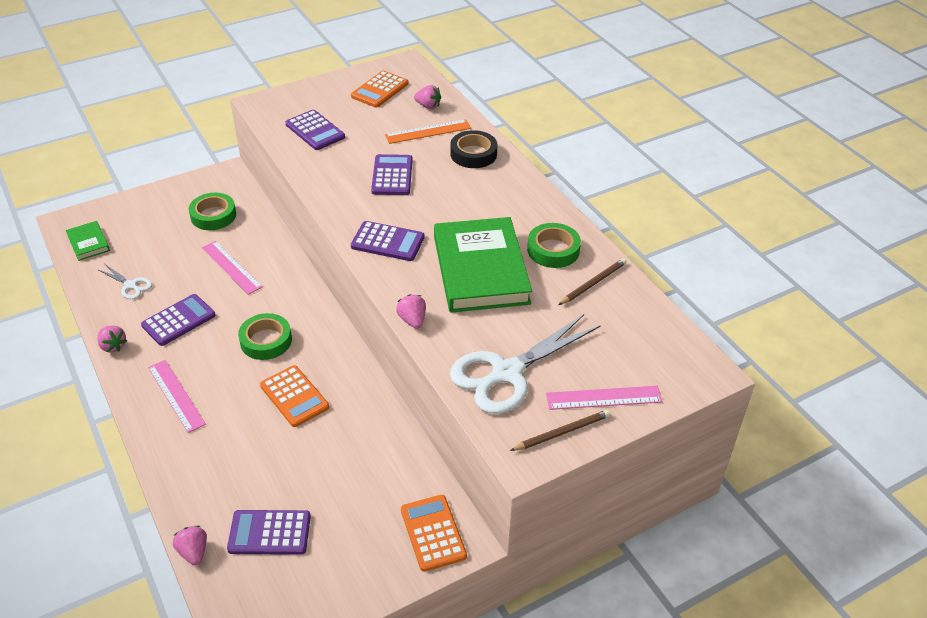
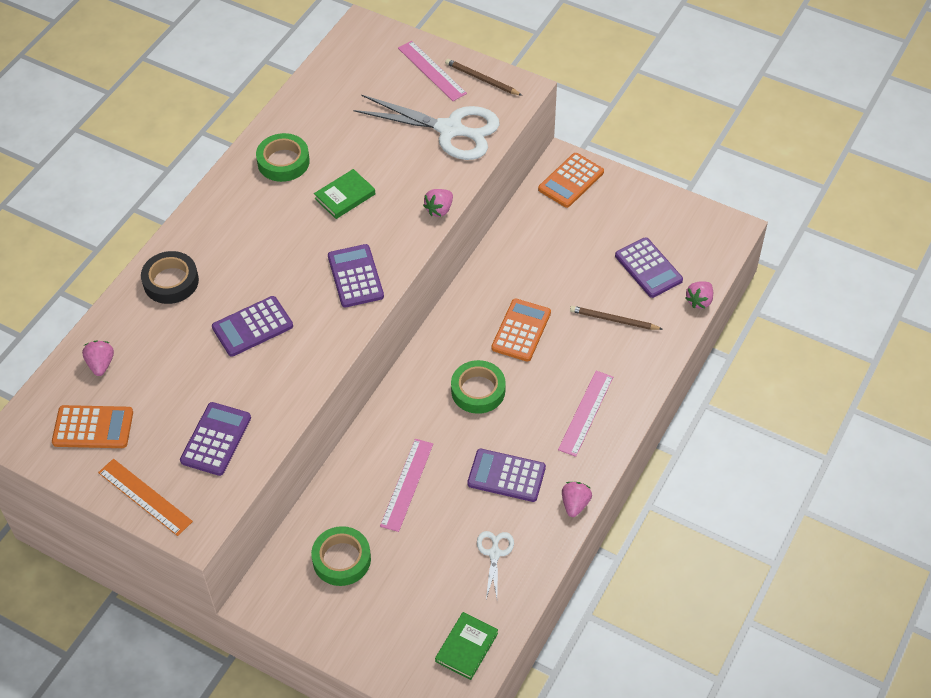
camera: 120 degrees left, 10 degrees up
(428, 131) = (153, 338): orange ruler -> orange ruler (145, 497)
(480, 270) = (345, 196): green book -> green book, size x0.45
(593, 283) = (309, 121): brown pencil -> brown pencil (613, 320)

